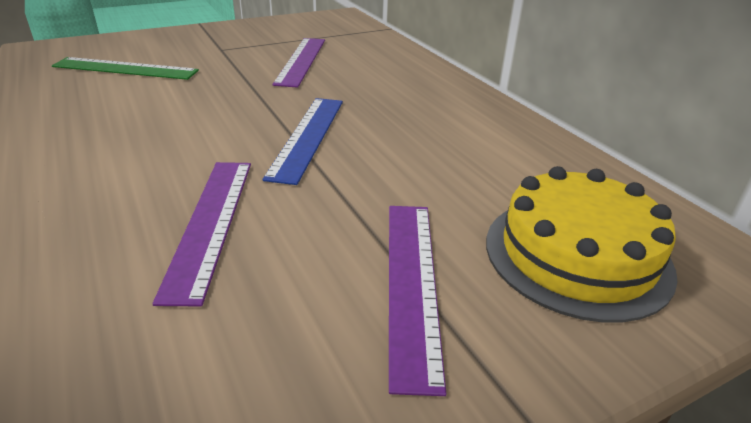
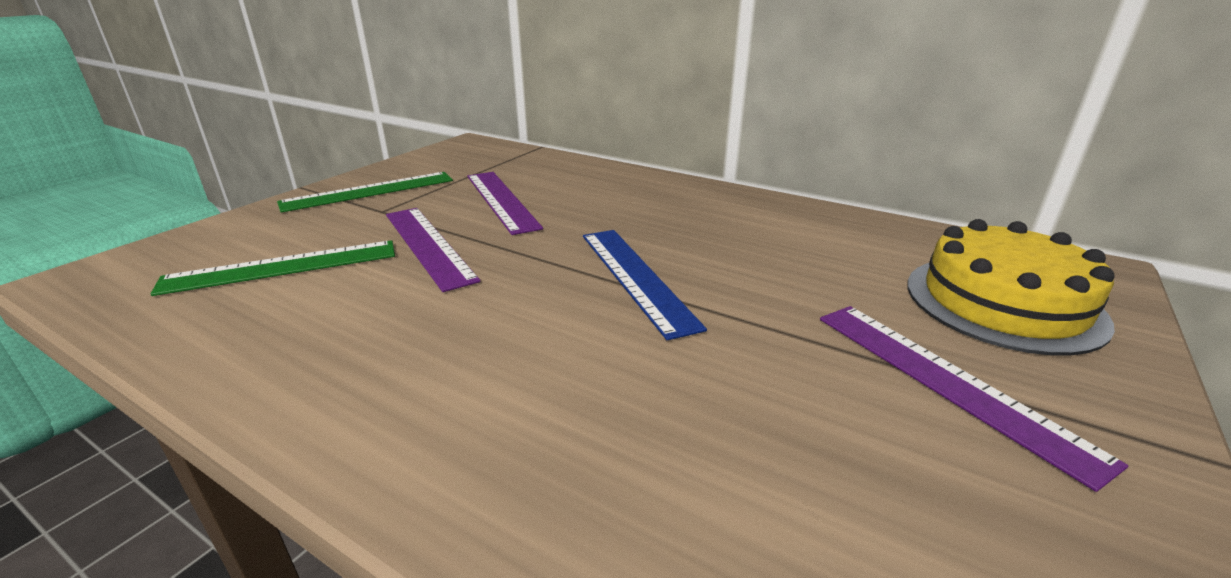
camera: 30 degrees left, 5 degrees down
(211, 223) = (688, 409): purple ruler -> purple ruler (428, 245)
(231, 35) = (369, 191): none -> green ruler

